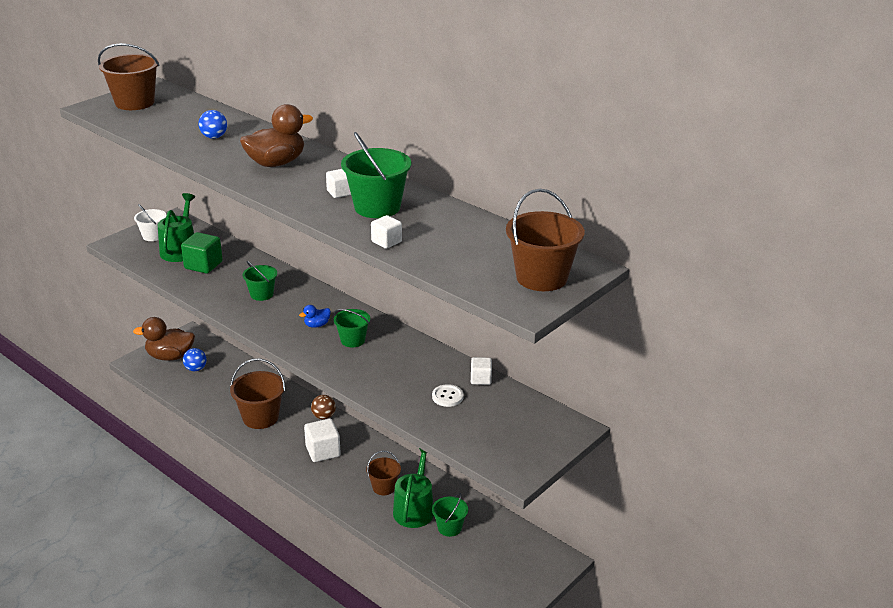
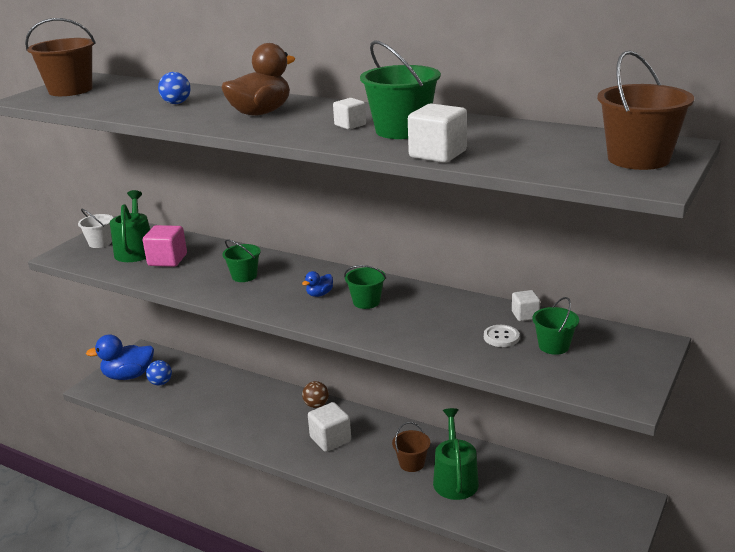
camera: 10 degrees left, 5 degrees down
(170, 356) = (128, 376): brown duck -> blue duck
(203, 265) = (167, 260): green cube -> pink cube
(260, 417) = (249, 418): brown bucket -> none
(386, 242) = (437, 154): white cube -> white cube, size x1.67
(449, 528) = (501, 491): green bucket -> green bucket (553, 346)

